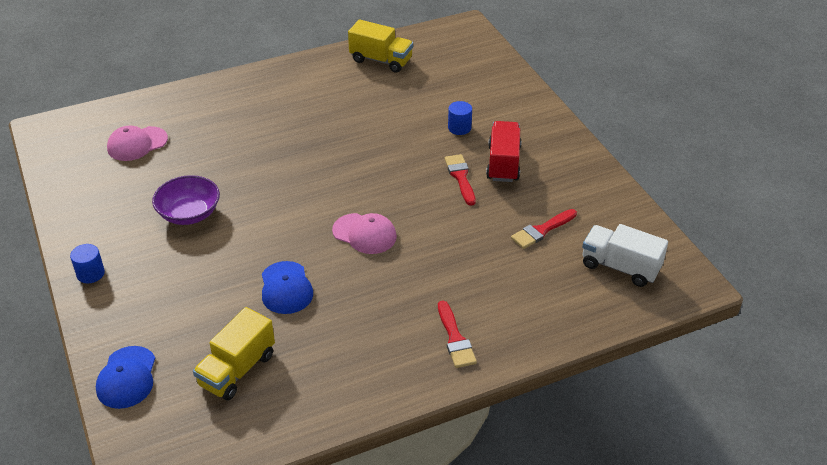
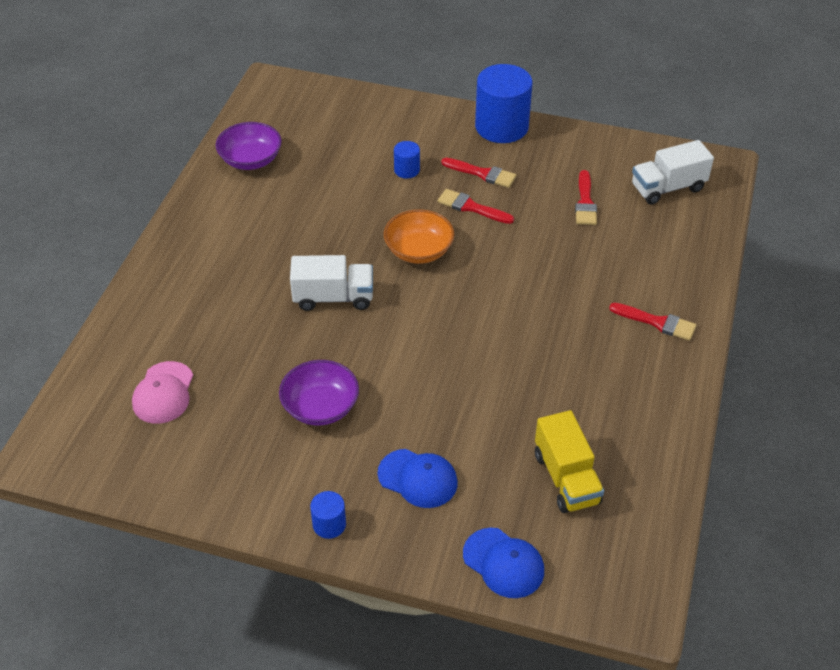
camera: 50 degrees left, 5 degrees up
(286, 288) = (495, 392): blue cap -> blue cap (418, 478)
(294, 164) = (333, 297): none -> white truck
(364, 234) = (479, 304): pink cap -> none
(381, 60) = (250, 160): yellow truck -> purple bowl
(385, 177) = (419, 250): none -> orange bowl
(503, 163) = (482, 173): red truck -> red brush
(567, 145) = (501, 127): none -> blue cylinder

